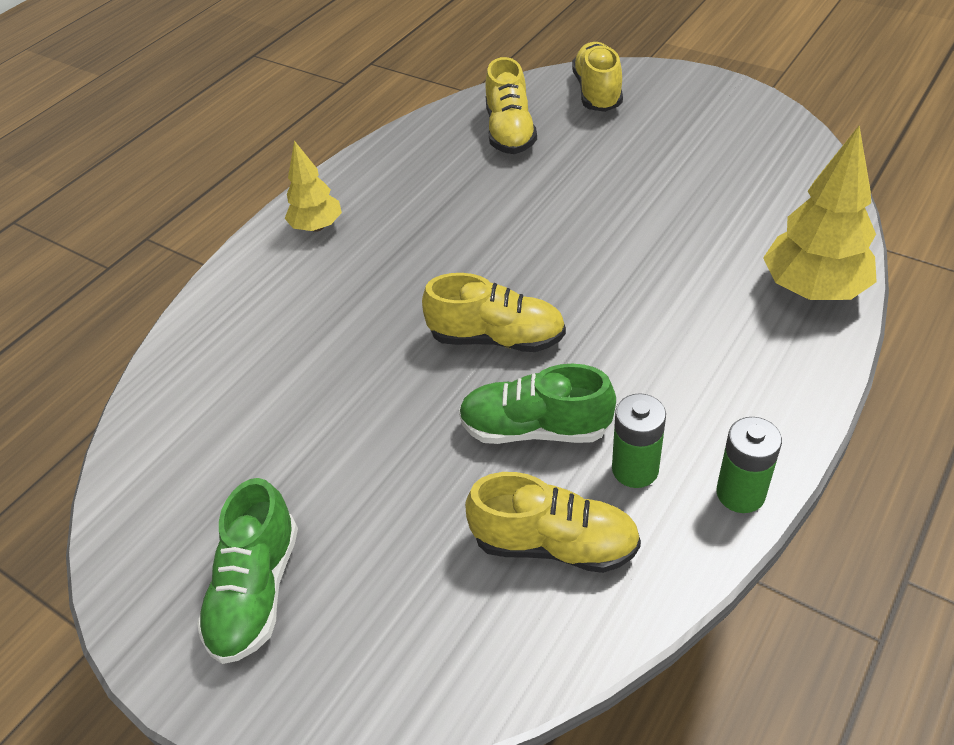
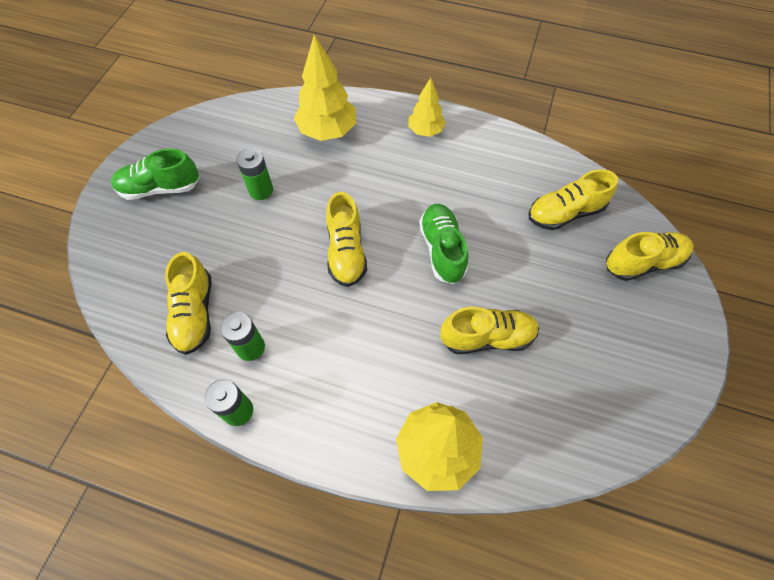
camera: 70 degrees right, 15 degrees up
(255, 333) = (327, 131): none -> yellow tree
(335, 431) = (261, 190): none -> green battery
(535, 428) = (275, 287): green shoe -> green shoe (442, 249)
(667, 223) = (487, 337): none -> yellow shoe

